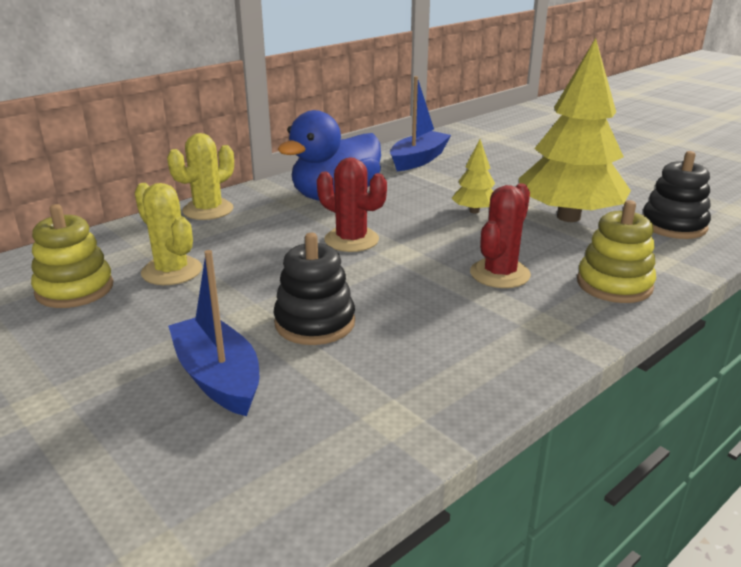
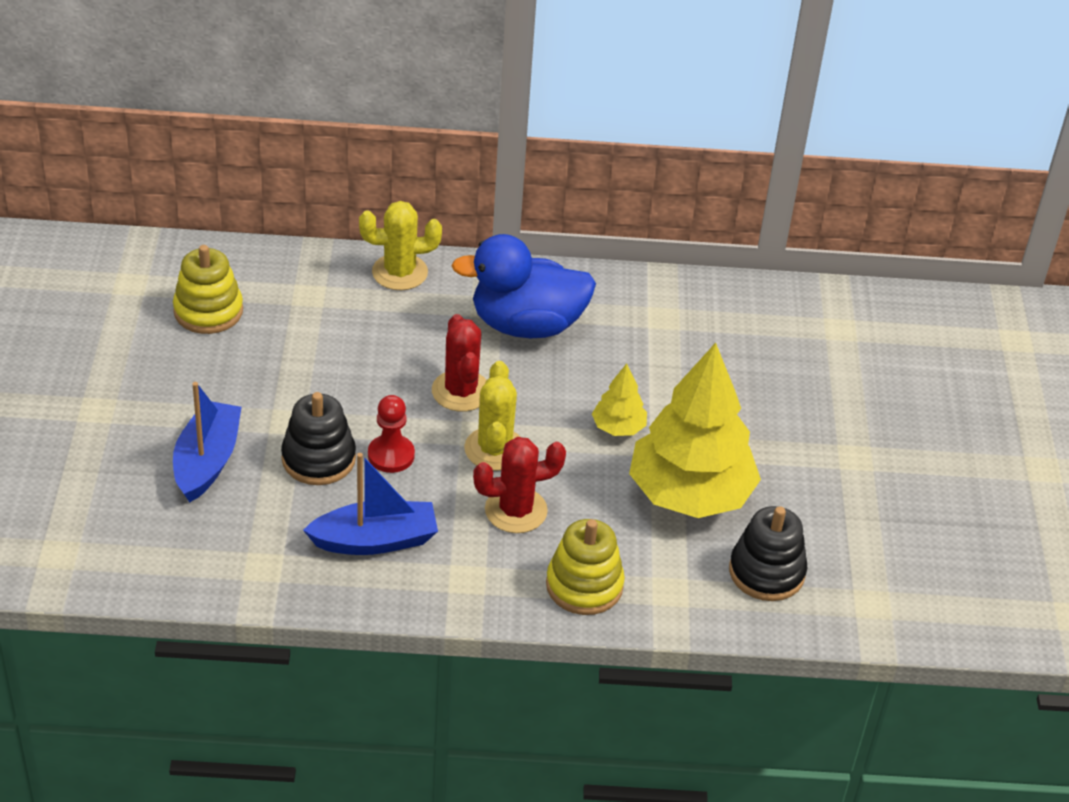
camera: 40 degrees right, 15 degrees up
(172, 271) = (289, 335): yellow cactus -> yellow cactus (494, 449)
(365, 292) = (391, 455): none -> red pawn
(418, 160) = (689, 318): blue boat -> blue boat (375, 540)

